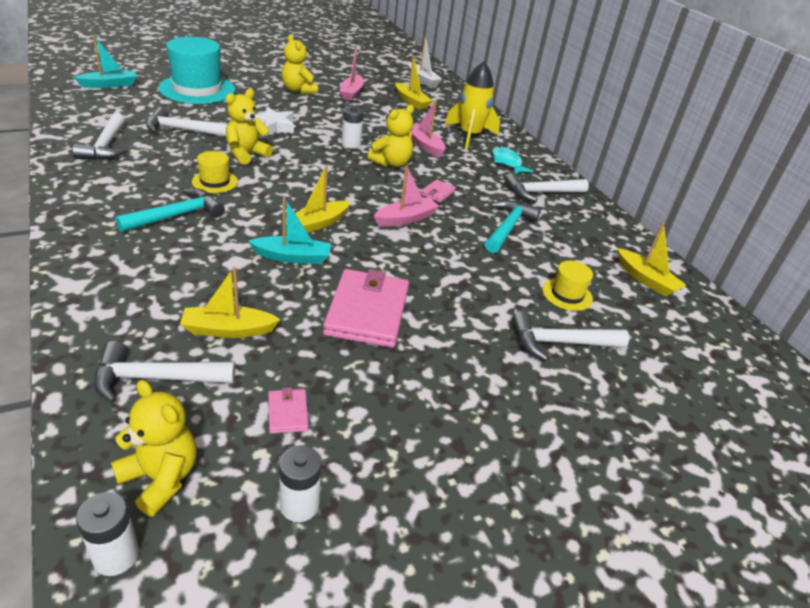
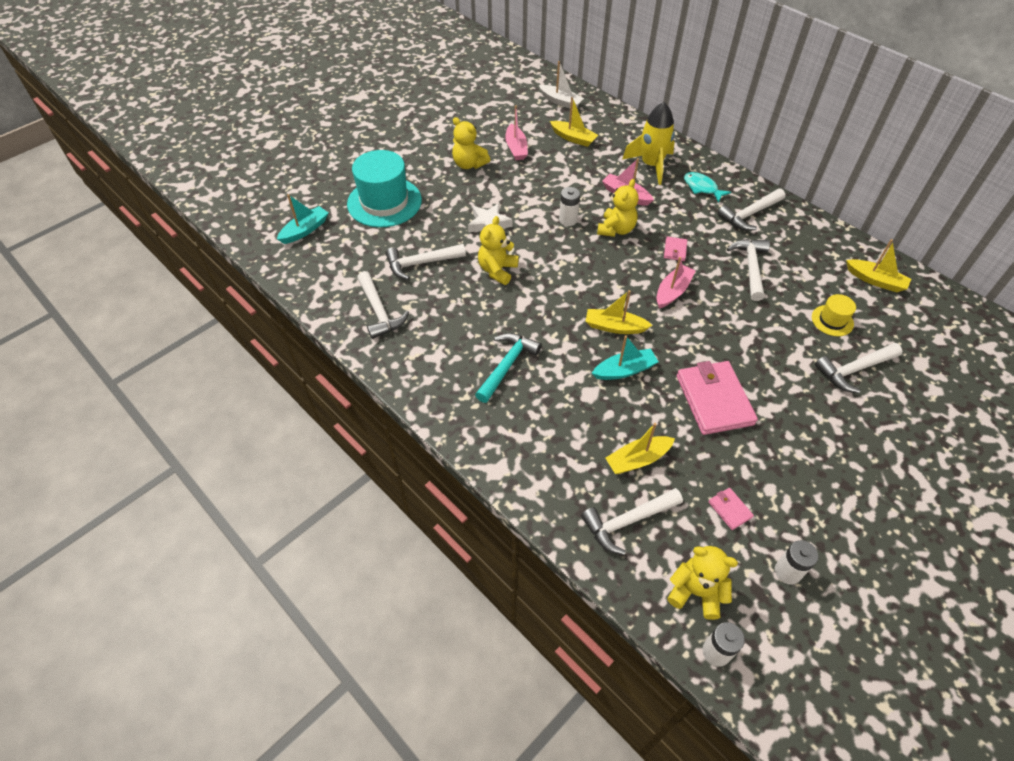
camera: 15 degrees left, 15 degrees up
(215, 182) = (501, 315): yellow hat -> none
(317, 224) = (614, 327): yellow boat -> yellow boat turned 75 degrees clockwise
(507, 228) = (750, 267): turquoise hammer -> white hammer

